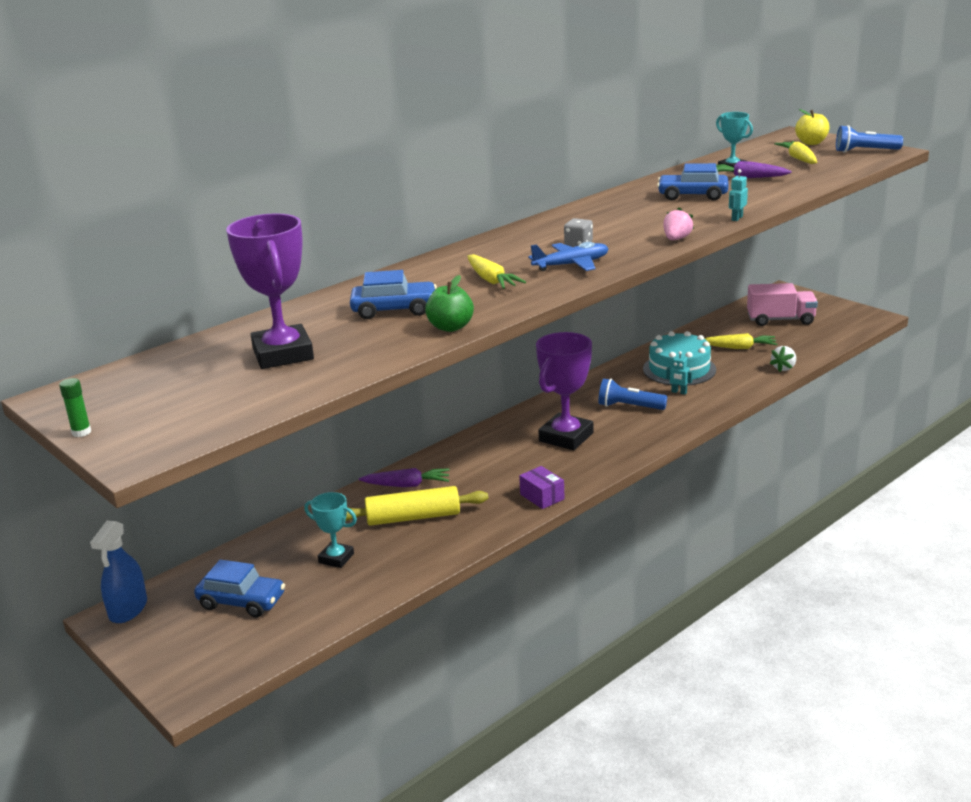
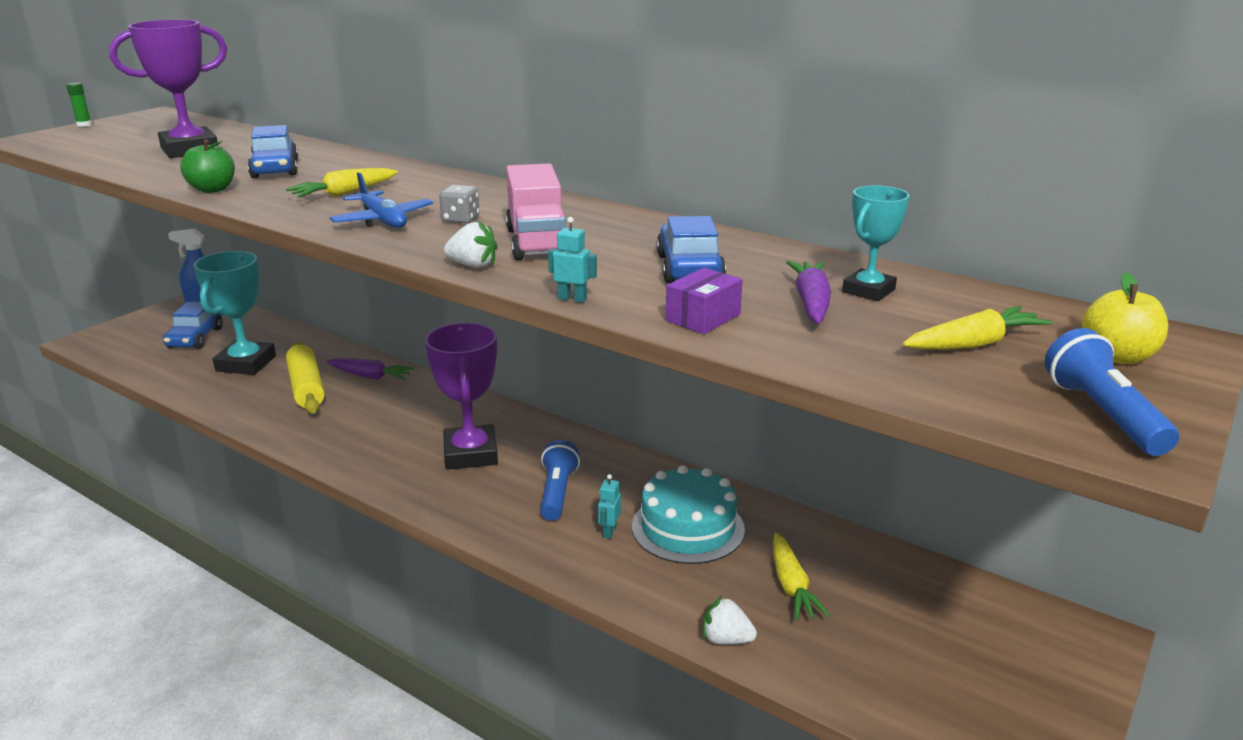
camera: 75 degrees right, 0 degrees up
(336, 558) = (246, 363): turquoise trophy -> turquoise trophy, size x1.79
(407, 485) = (370, 376): purple carrot -> purple carrot turned 60 degrees counterclockwise
(542, 497) = (331, 452): purple box -> purple box (703, 318)
(566, 437) = (470, 454): purple trophy -> purple trophy turned 60 degrees clockwise
(676, 239) = (473, 265): pink strawberry -> white strawberry
(780, 320) = (940, 634): pink truck -> pink truck (537, 243)

